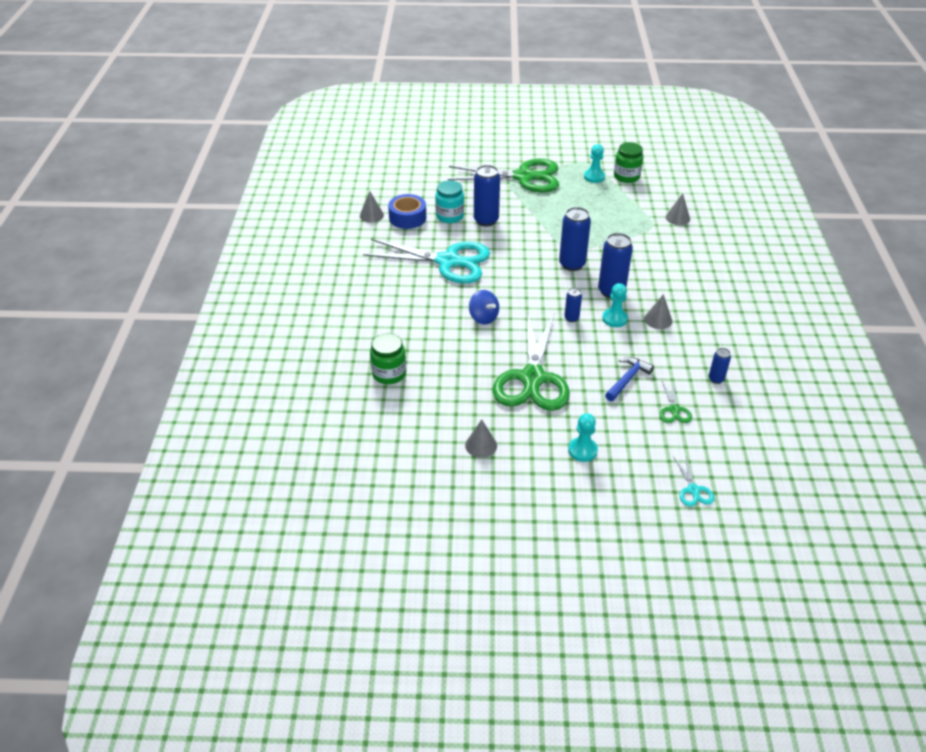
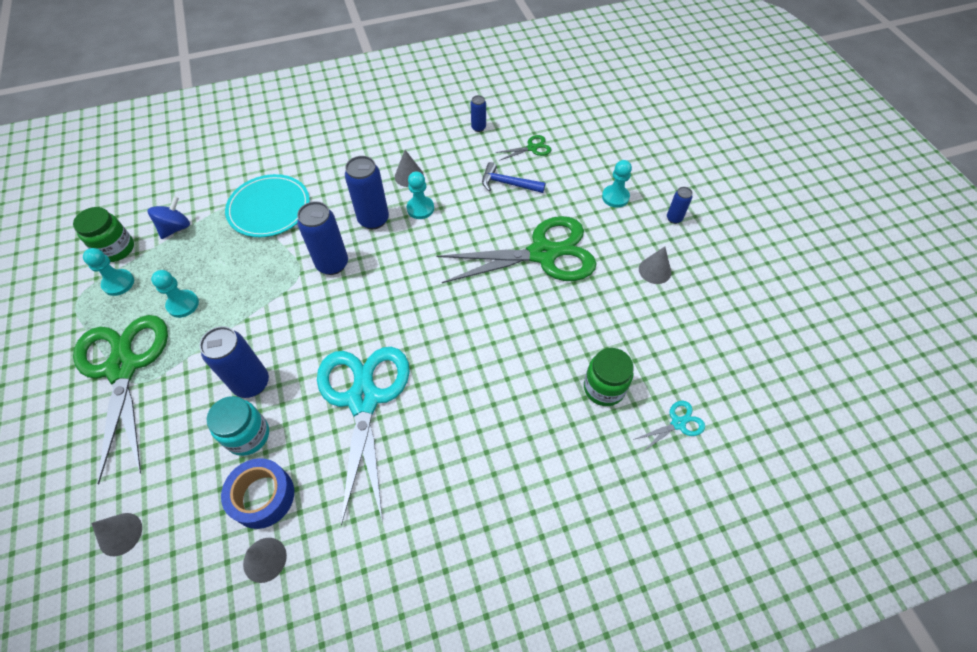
camera: 110 degrees left, 15 degrees up
(483, 317) = (464, 324): blue spinning top -> blue spinning top (176, 228)
(563, 199) = (183, 304): none -> turquoise pawn
(571, 318) = (433, 243): blue can -> blue can (674, 218)
(643, 242) = (269, 208): none -> turquoise plate
(677, 218) = (212, 187): grey cone -> grey cone (120, 534)
(693, 490) = (615, 126): turquoise scissors -> turquoise scissors (678, 423)

